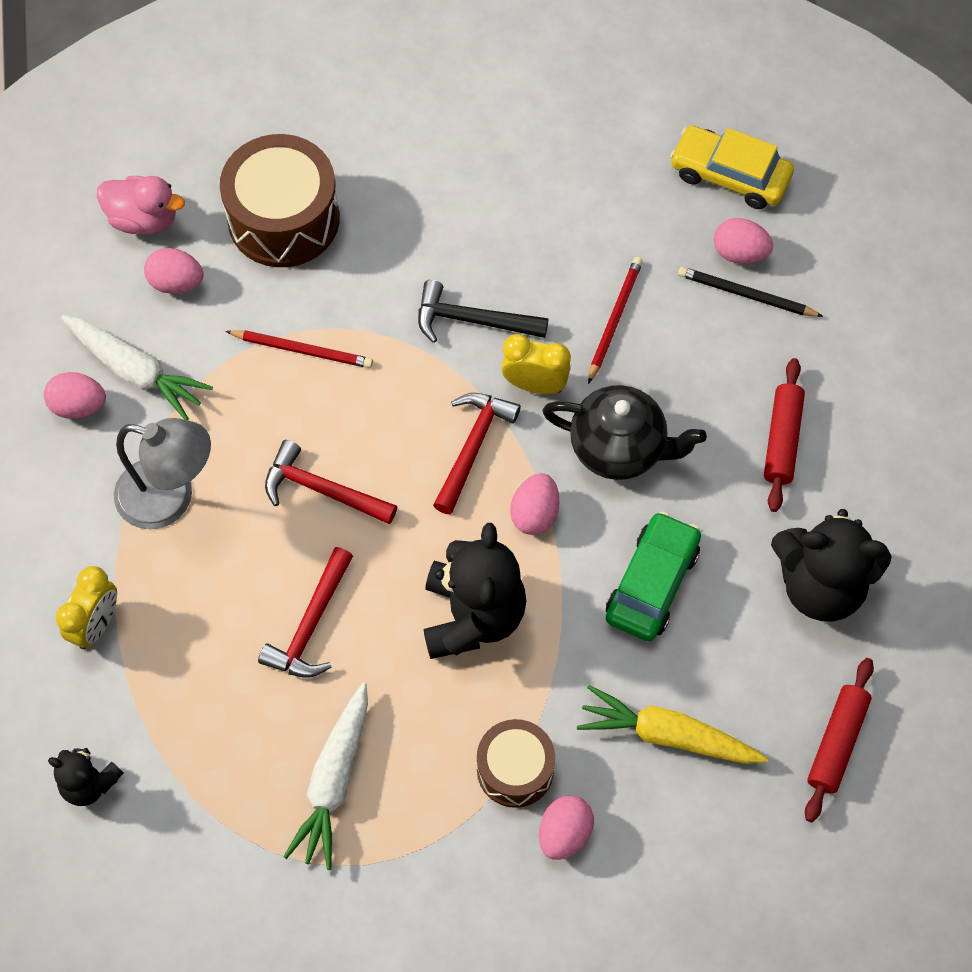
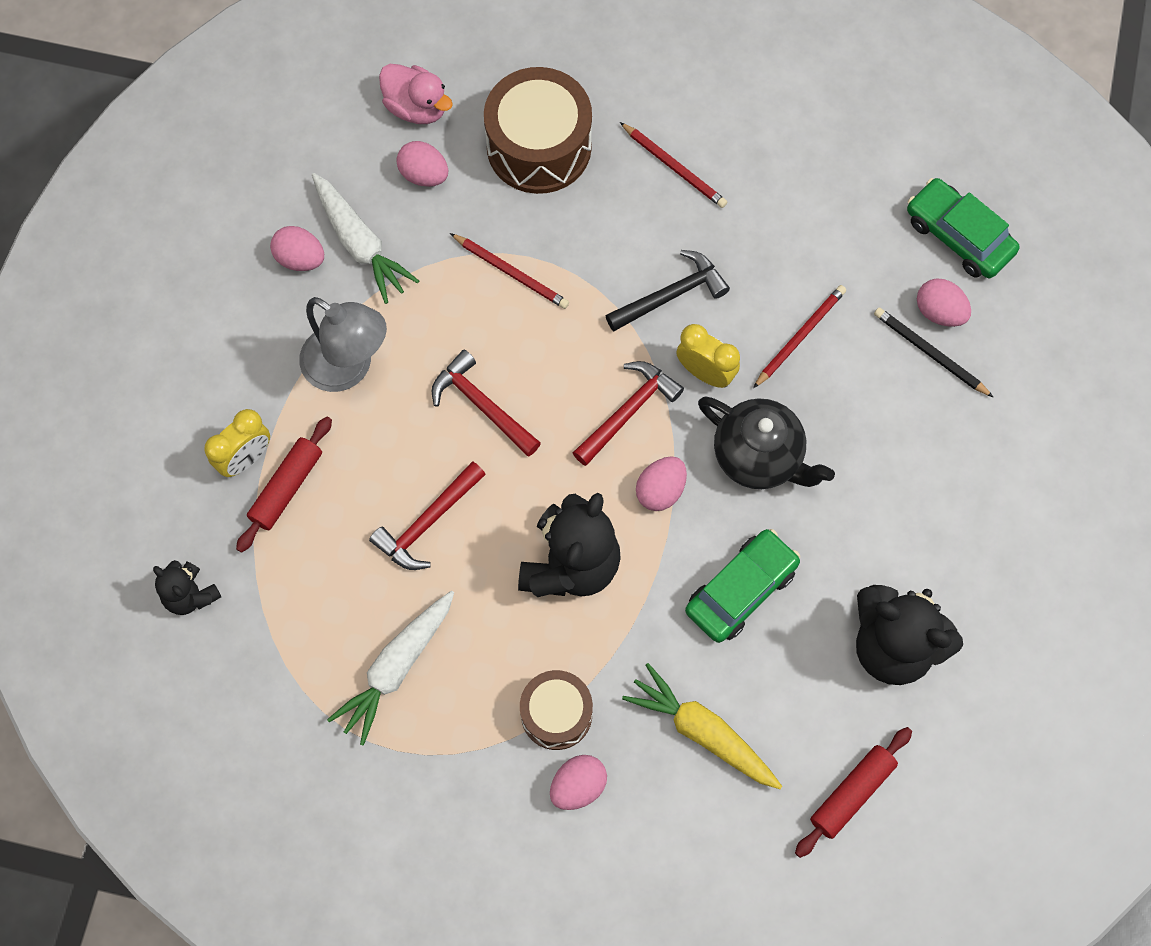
camera: 20 degrees right, 5 degrees up
(427, 196) = (674, 167): none -> red pencil
(472, 320) = (671, 295): black hammer -> black hammer turned 120 degrees clockwise
(730, 175) = (958, 235): yellow car -> green car
(782, 440) = (910, 499): red rolling pin -> red rolling pin (287, 488)

